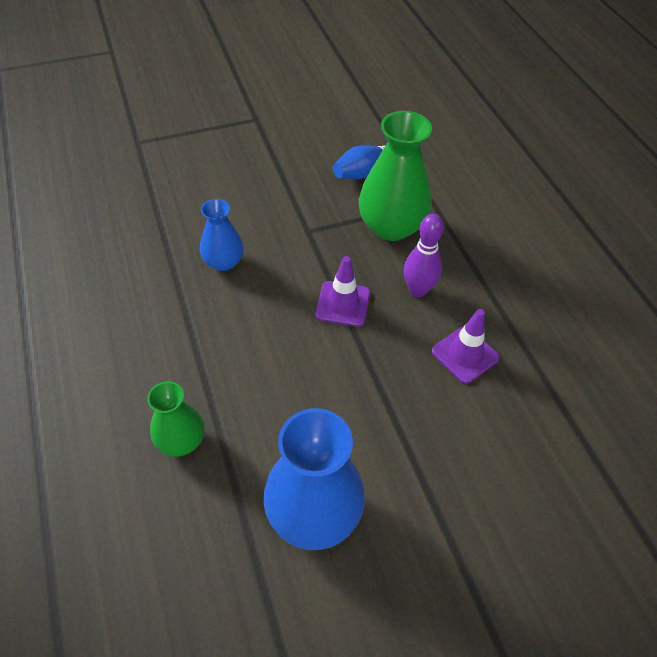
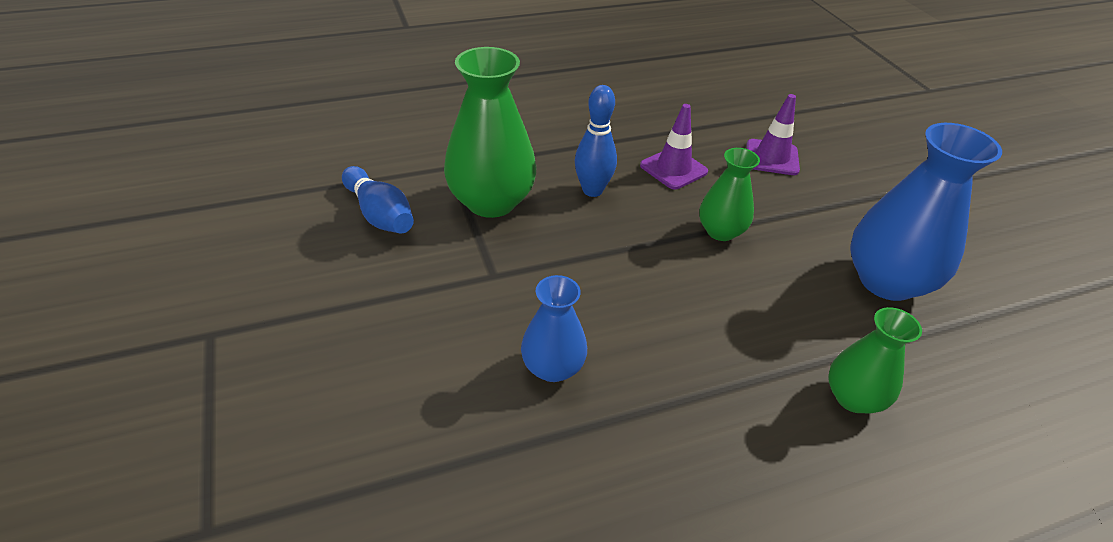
camera: 90 degrees left, 10 degrees down
(343, 304) = (619, 249): purple traffic cone -> purple traffic cone (772, 157)
(373, 381) = (720, 231): none -> green vase
(418, 290) = (592, 190): purple bowling pin -> blue bowling pin

